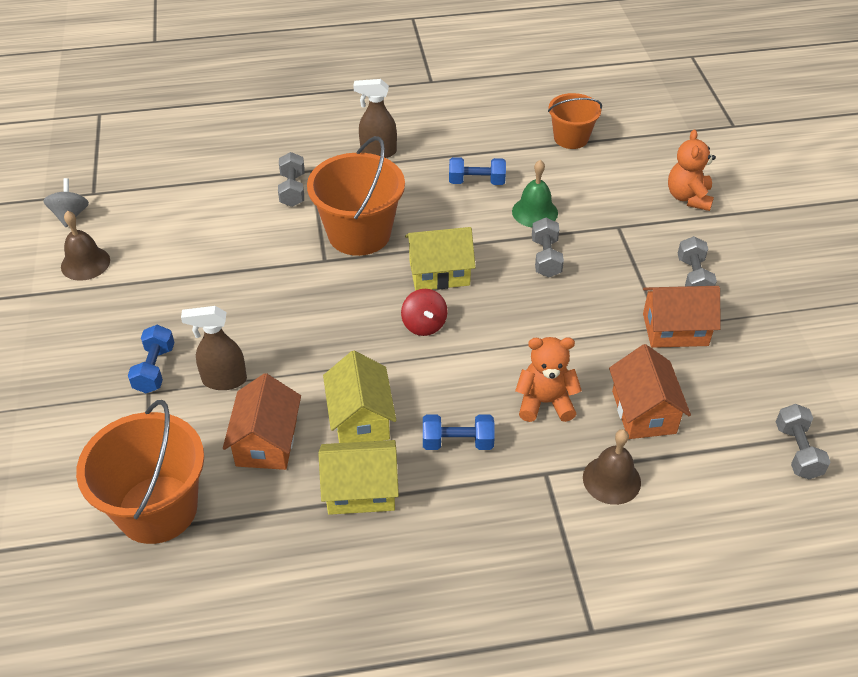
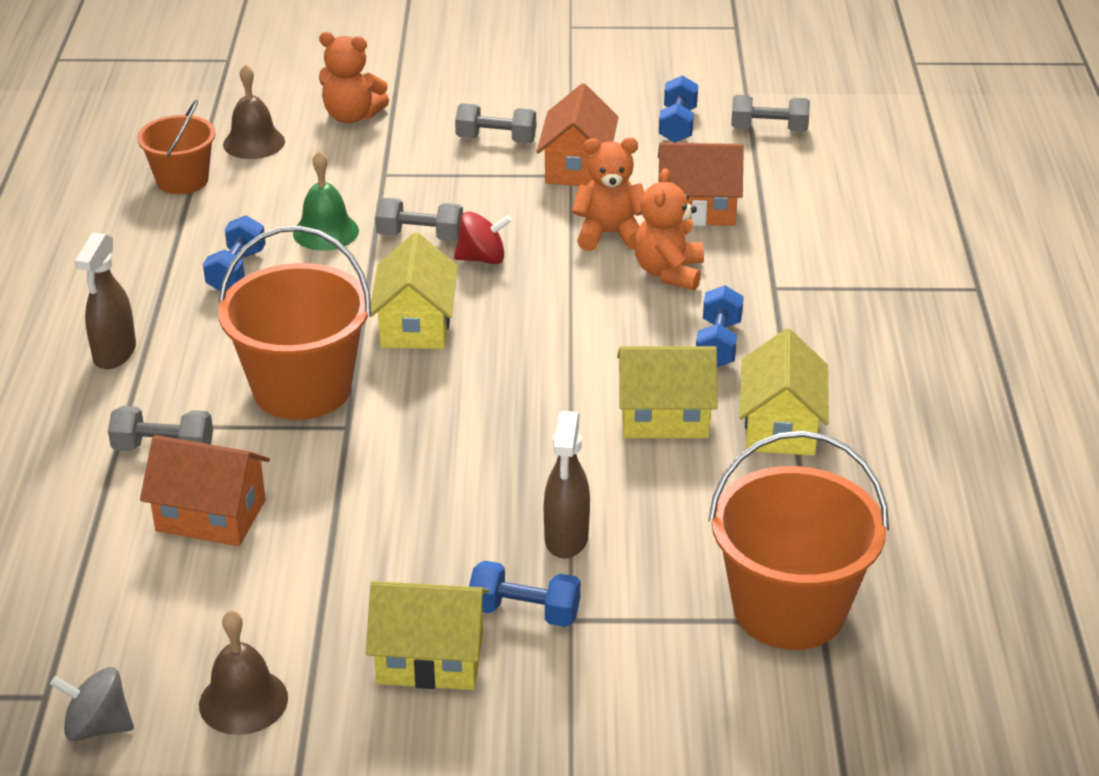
camera: 80 degrees left, 10 degrees down
(115, 332) = (430, 659): none -> yellow house
(266, 442) = (689, 502): orange house -> orange house (211, 515)
(424, 325) = (511, 348): red spinning top -> red spinning top (482, 259)
(586, 360) = (609, 234): none -> orange teddy bear
(611, 480) = (789, 245): brown bell -> brown bell (254, 143)
(772, 386) = (677, 125): none -> blue dumbbell

